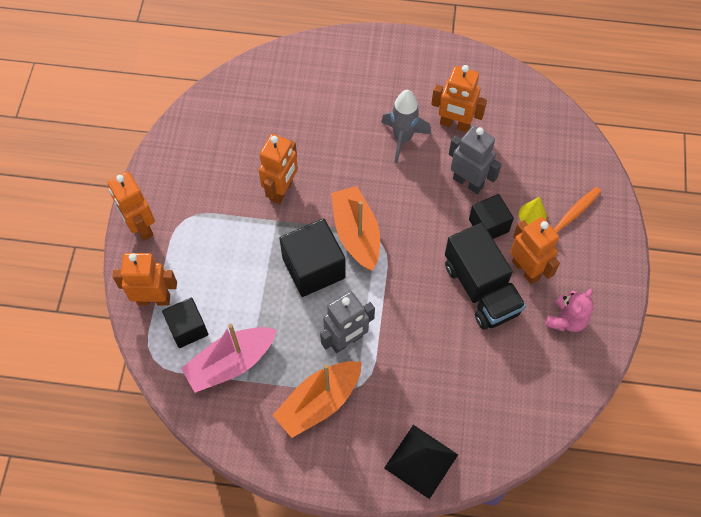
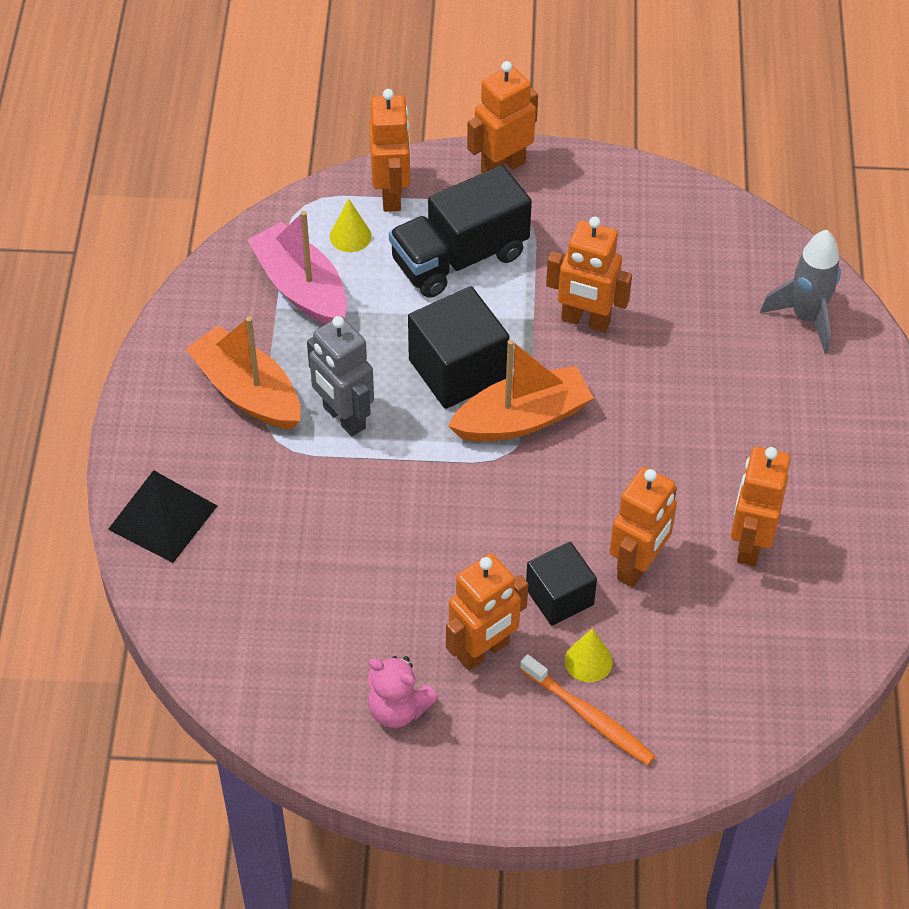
camera: 85 degrees right, 10 degrees down
(188, 328) = (350, 236): black cube -> yellow cone
(402, 139) = (707, 471): grey rocket -> grey rocket (806, 318)
(468, 182) = (638, 566): grey robot -> orange robot
(481, 289) = (443, 588): black truck -> black truck (459, 258)

